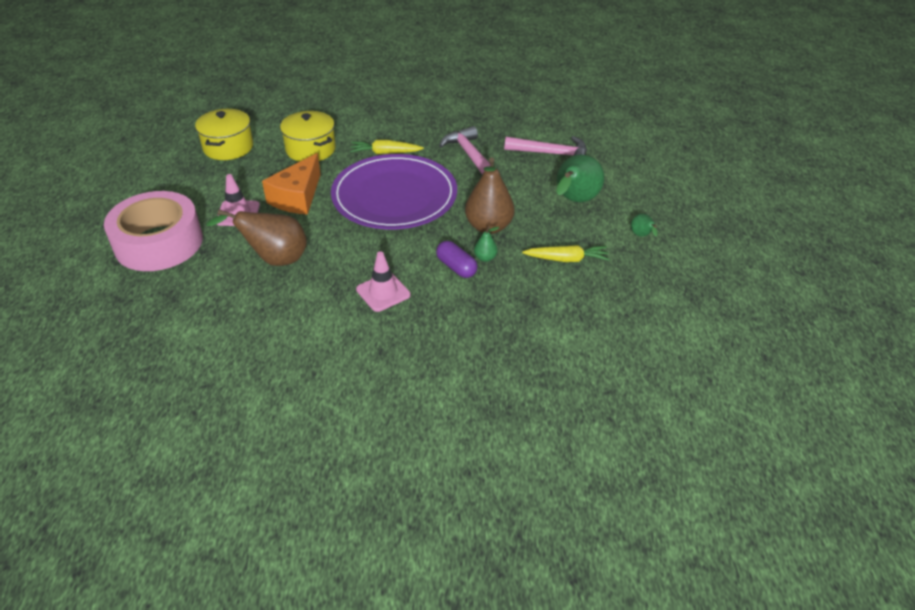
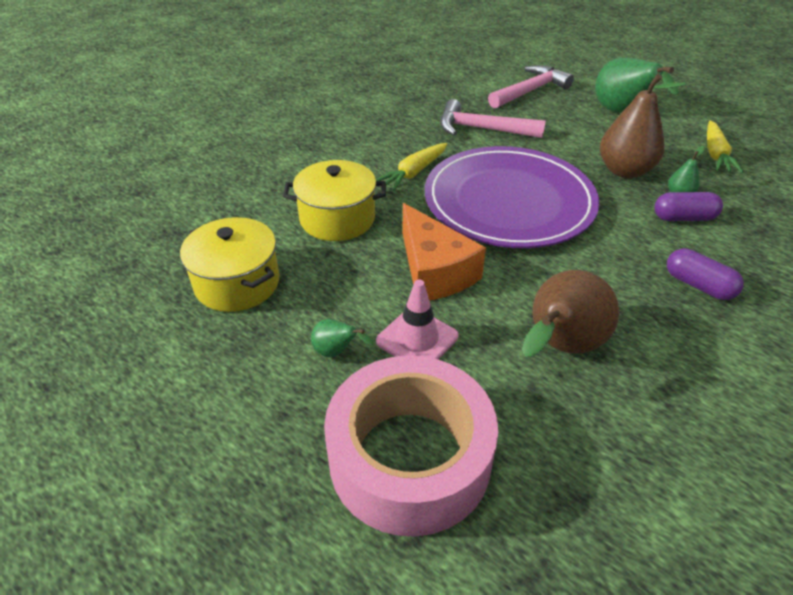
camera: 50 degrees left, 0 degrees up
(383, 292) = (698, 285): pink traffic cone -> purple capsule
(566, 259) = (715, 154): yellow carrot -> yellow carrot turned 150 degrees clockwise
(641, 236) = (705, 107): green pear -> green pear (336, 352)

